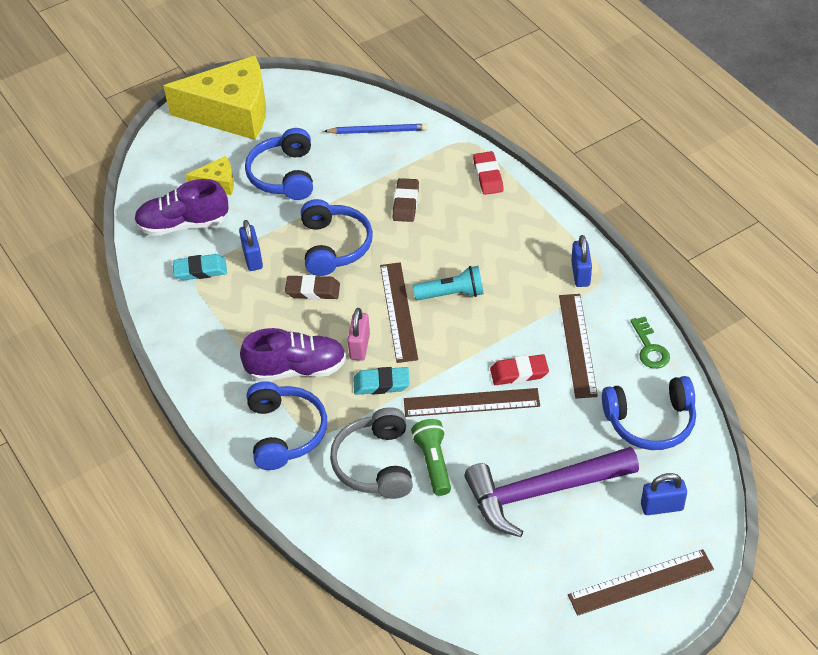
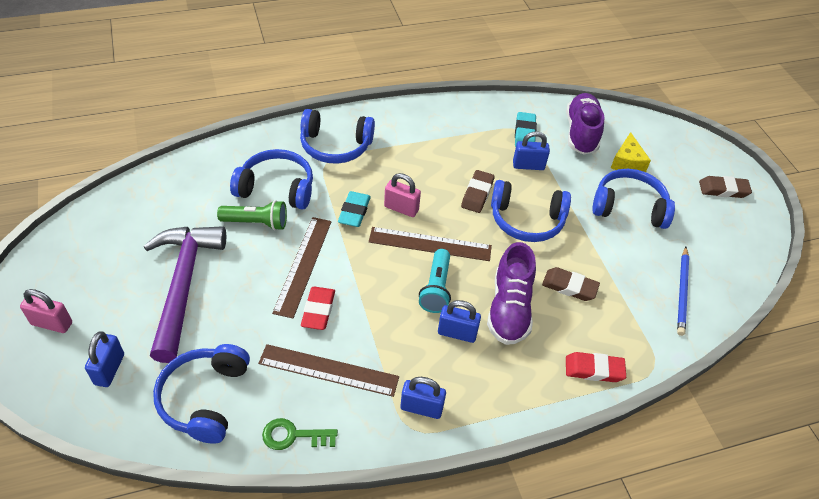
camera: 100 degrees right, 0 degrees up
(231, 112) = (723, 190): yellow cheese -> brown eraser
(296, 369) = (395, 165): purple shoe -> purple shoe (509, 309)
(375, 464) = (276, 188): grey headphones -> blue headphones
(494, 268) = (457, 333): none -> blue padlock
(641, 582) = (52, 323): brown ruler -> pink padlock

